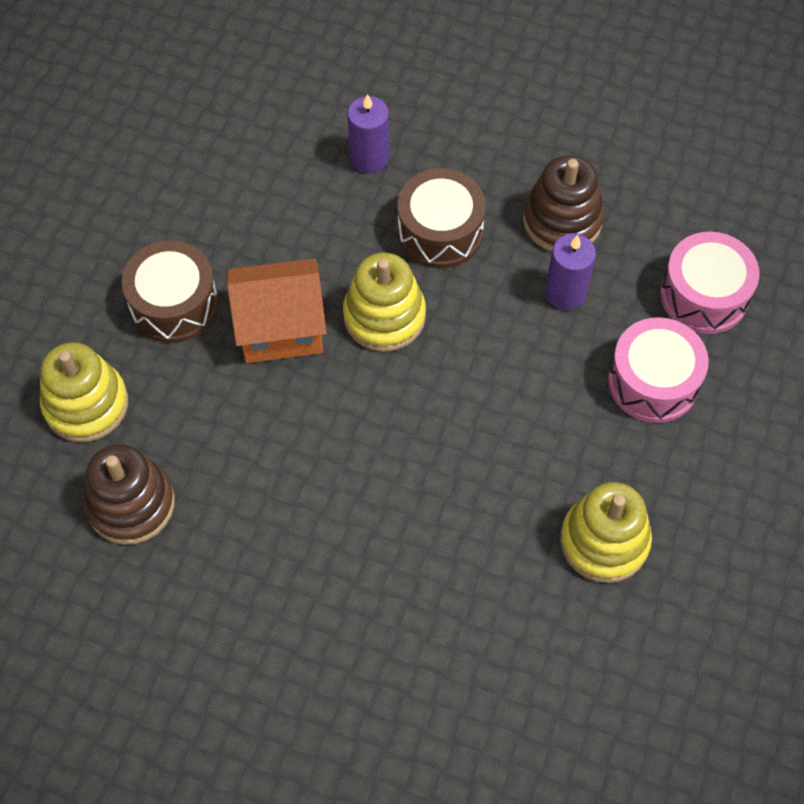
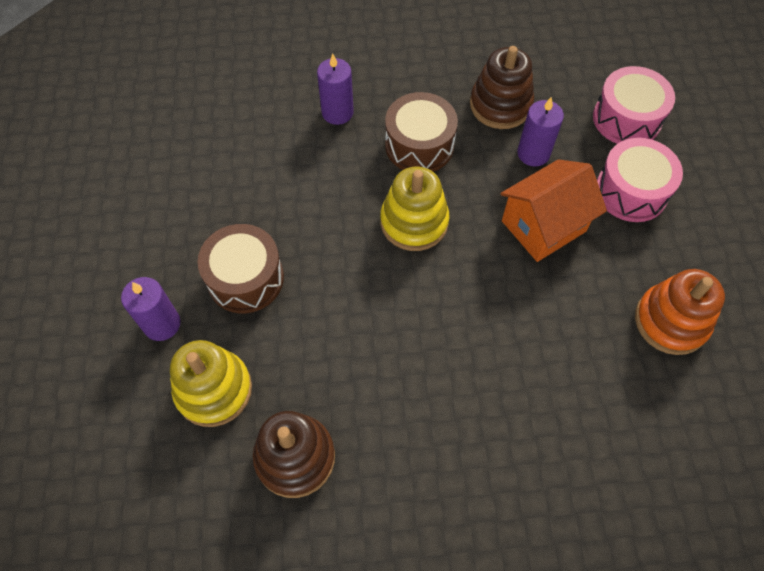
camera: 25 degrees left, 0 degrees up
(68, 317) = (162, 324): none -> purple candle
(280, 328) = (340, 263): orange house -> orange house (543, 226)
(604, 541) = (671, 321): yellow stacking toy -> orange stacking toy

